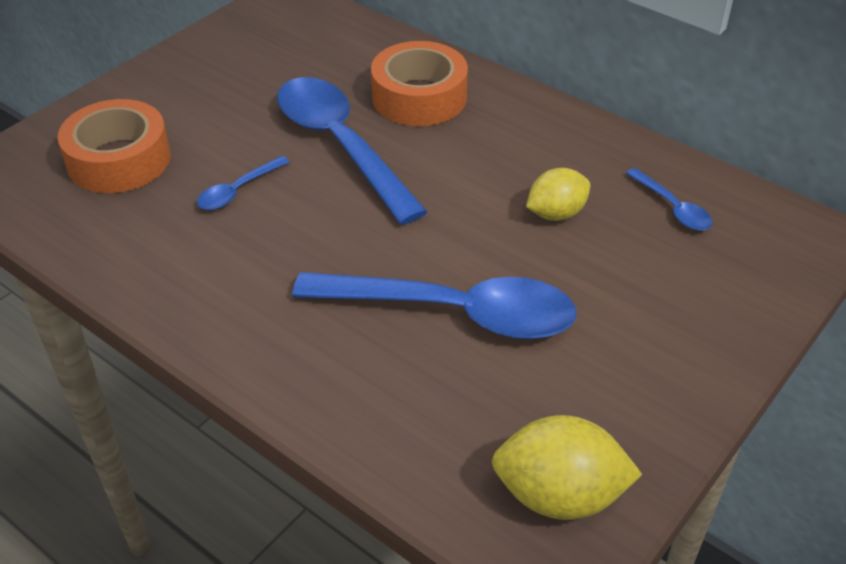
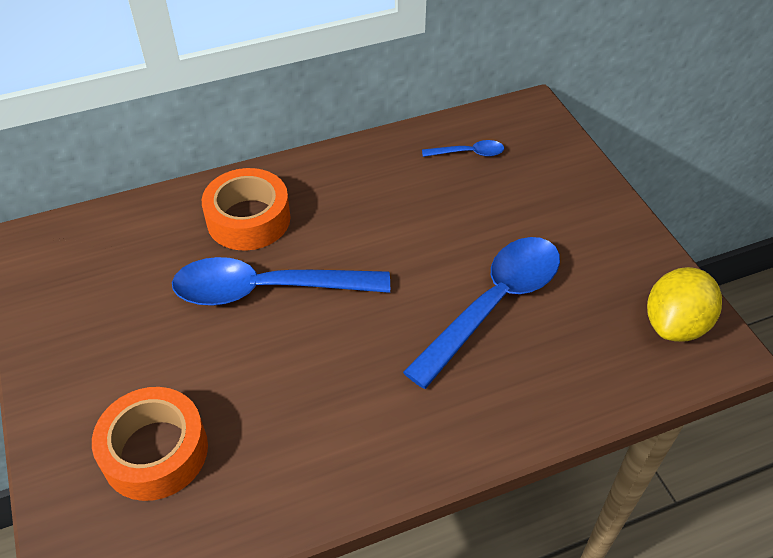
camera: 60 degrees left, 5 degrees up
(238, 190) = (269, 378): blue spoon -> none
(556, 213) = (434, 208): yellow lemon -> none

